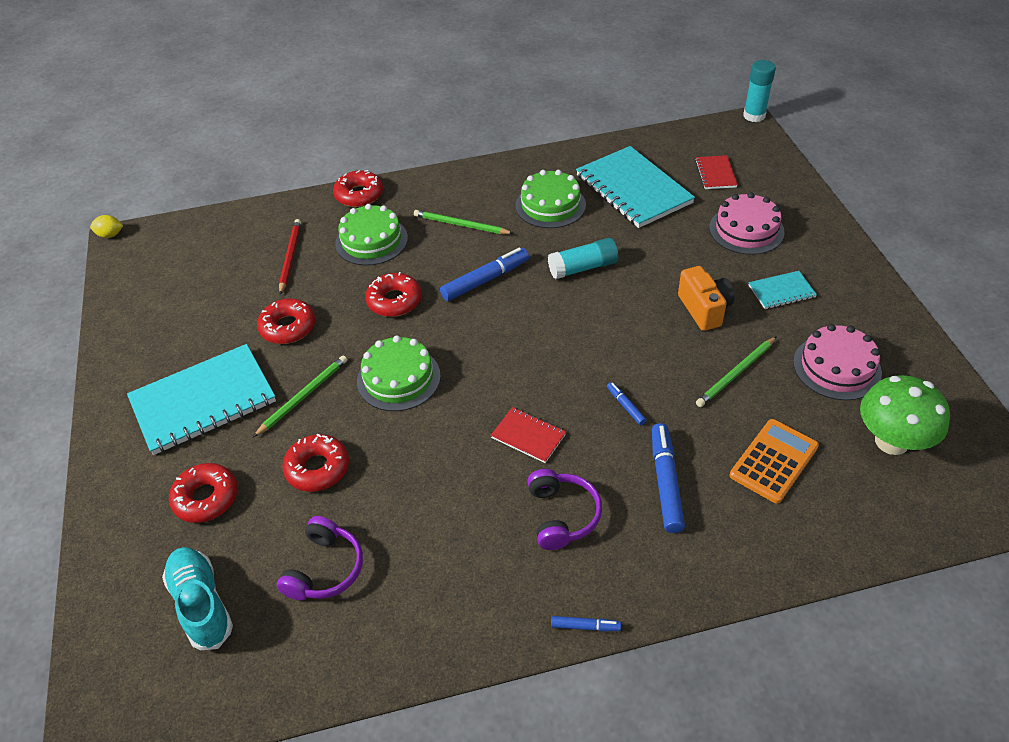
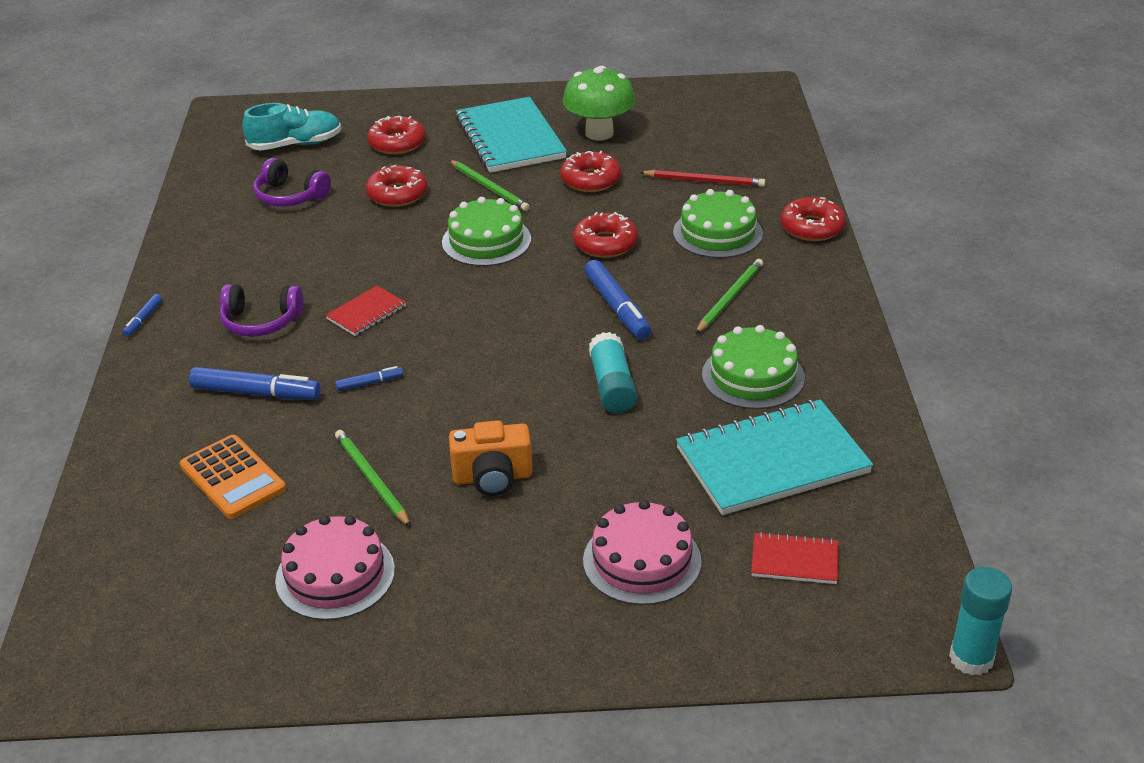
camera: 100 degrees right, 10 degrees down
(110, 235) = (775, 81): yellow lemon -> none
(781, 291) = (495, 562): turquoise notebook -> none
(891, 441) = (198, 587): green mushroom -> green mushroom (599, 133)

